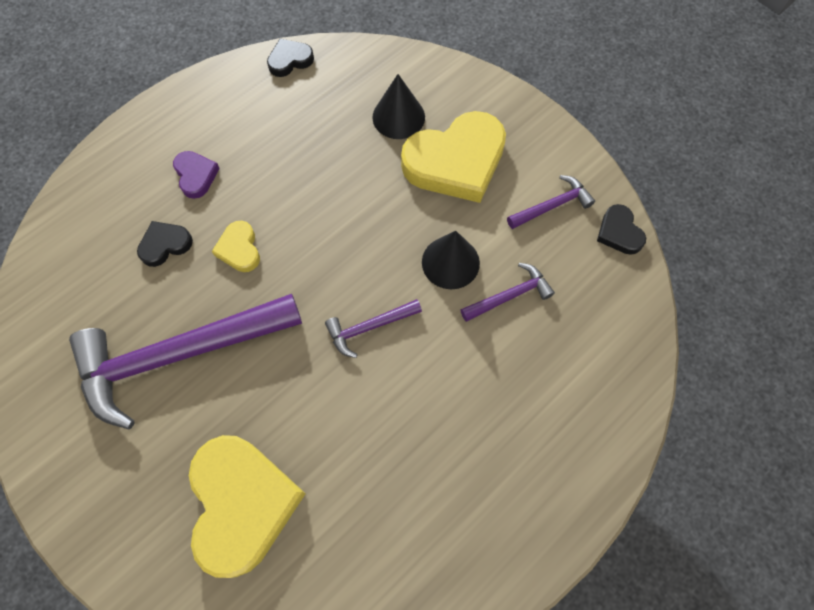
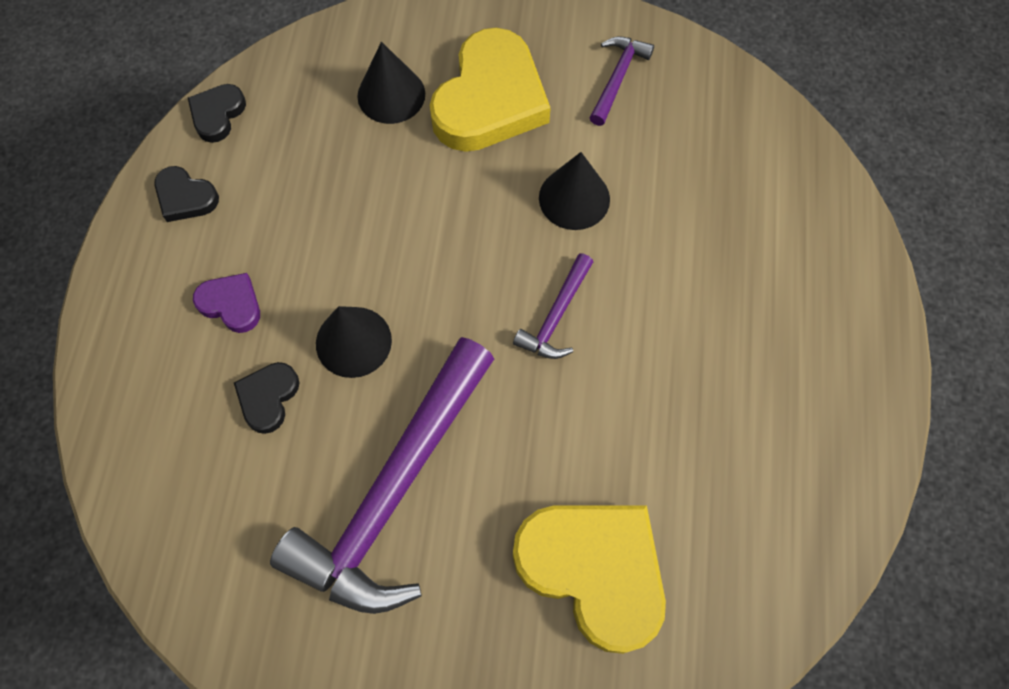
camera: 40 degrees left, 0 degrees up
(239, 249) = (353, 341): yellow heart -> black cone
(509, 296) = (655, 189): purple hammer -> none
(619, 232) = (697, 60): black heart -> black heart (185, 197)

